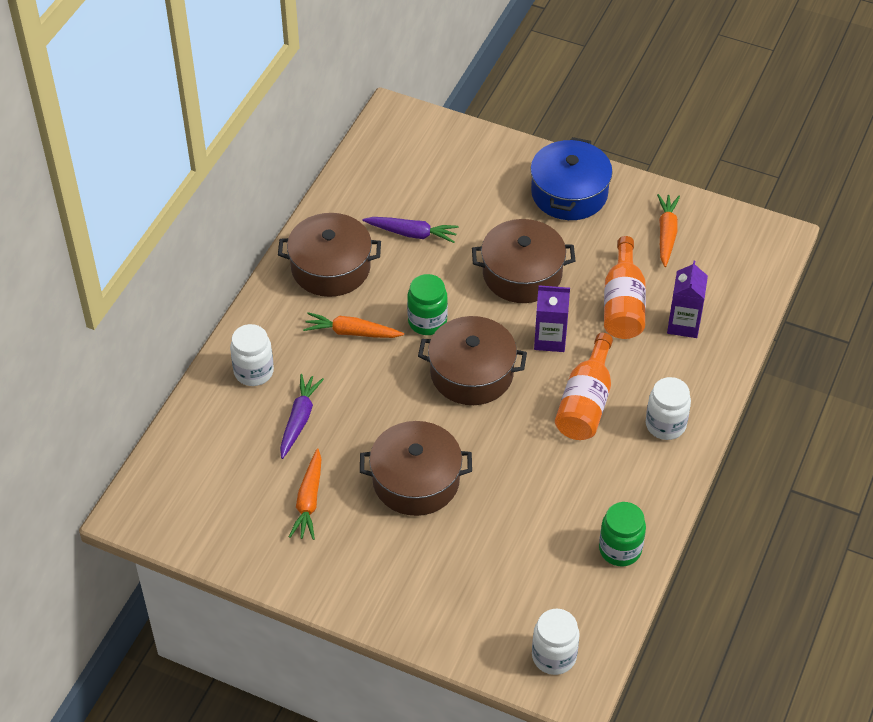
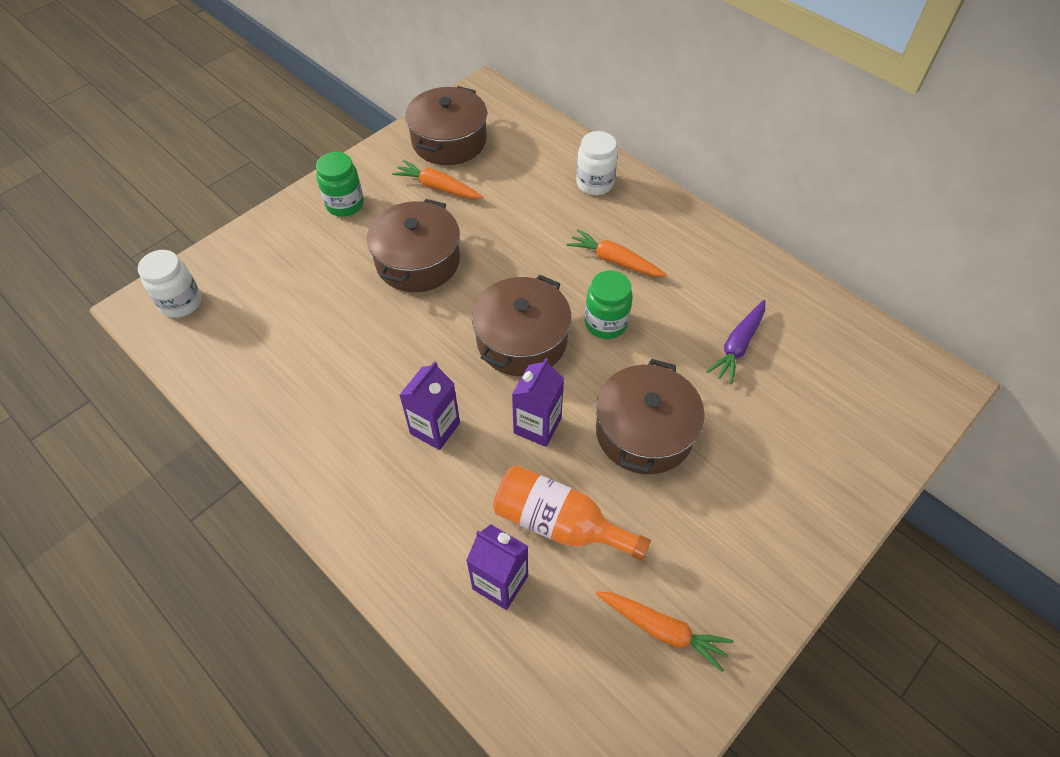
camera: 110 degrees right, 5 degrees up
(299, 419) = (527, 200): purple carrot -> none
(330, 268) = (707, 266): brown pot -> brown pot (449, 141)
(351, 332) = (614, 260): orange carrot -> orange carrot turned 90 degrees counterclockwise
(569, 193) = (768, 533): blue pot -> none
(585, 403) = (435, 428): orange bottle -> purple carton
(620, 549) = (247, 392): green jar -> green jar (345, 204)
(665, 425) = (366, 497): white jar -> none

